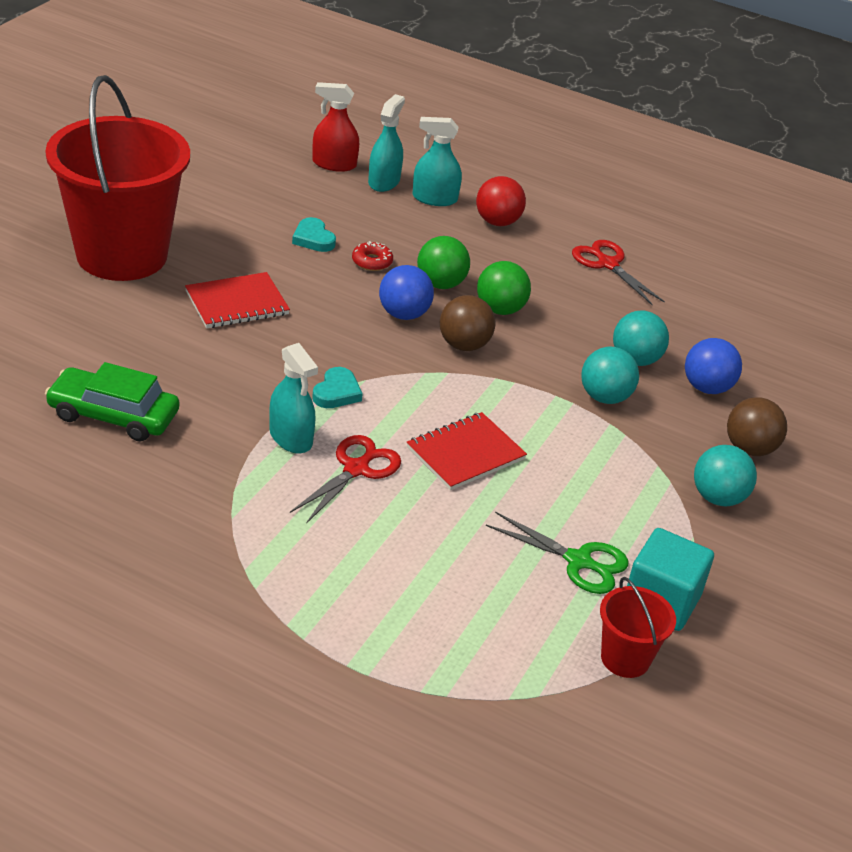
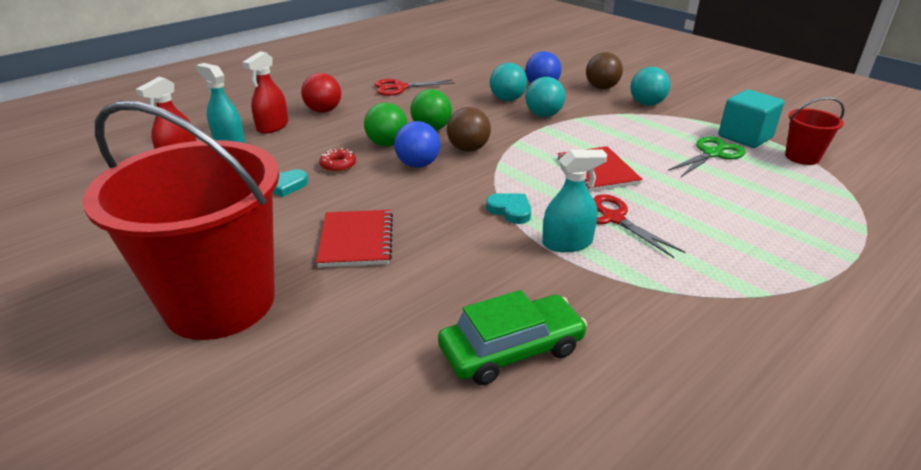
camera: 65 degrees left, 5 degrees down
(113, 415) = (511, 349): green car -> green car turned 150 degrees counterclockwise
(434, 198) = (272, 126): turquoise spray bottle -> red spray bottle

